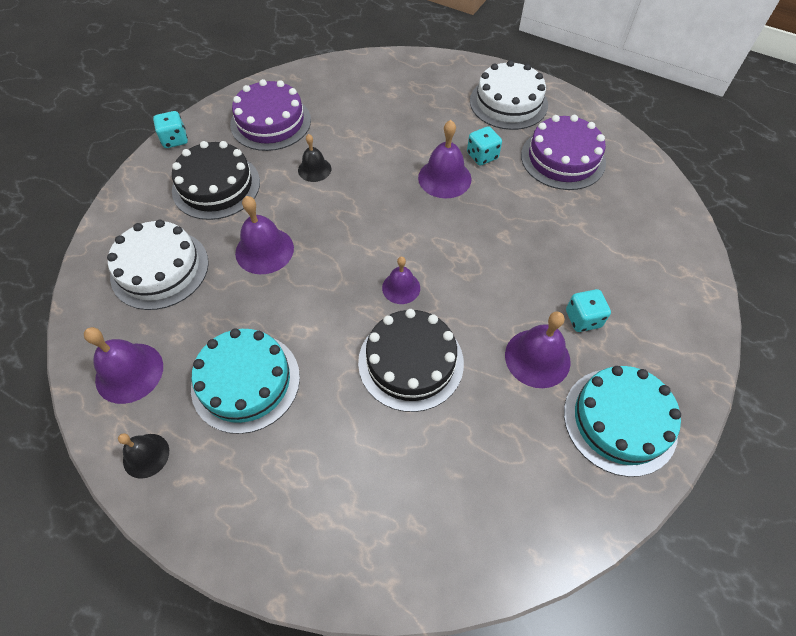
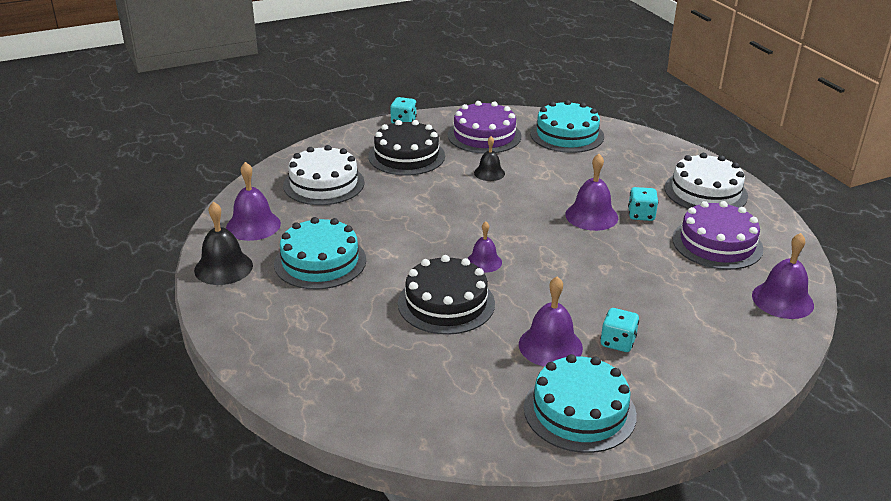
camera: 35 degrees right, 25 degrees down
(146, 455) = (223, 267): black bell -> black bell, size x1.58
(264, 250) = (404, 202): purple bell -> purple bell (782, 300)
(345, 86) = (567, 135): none -> turquoise cake

